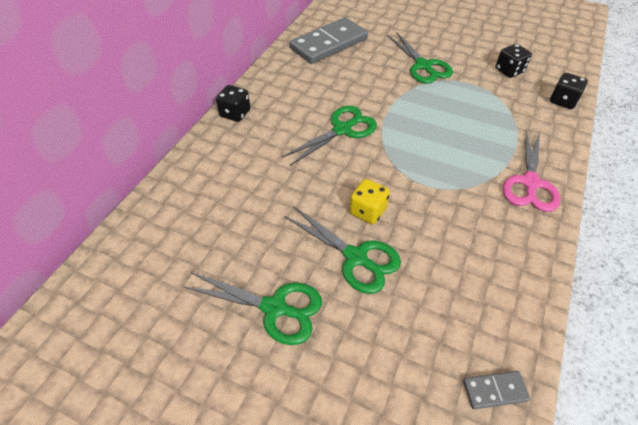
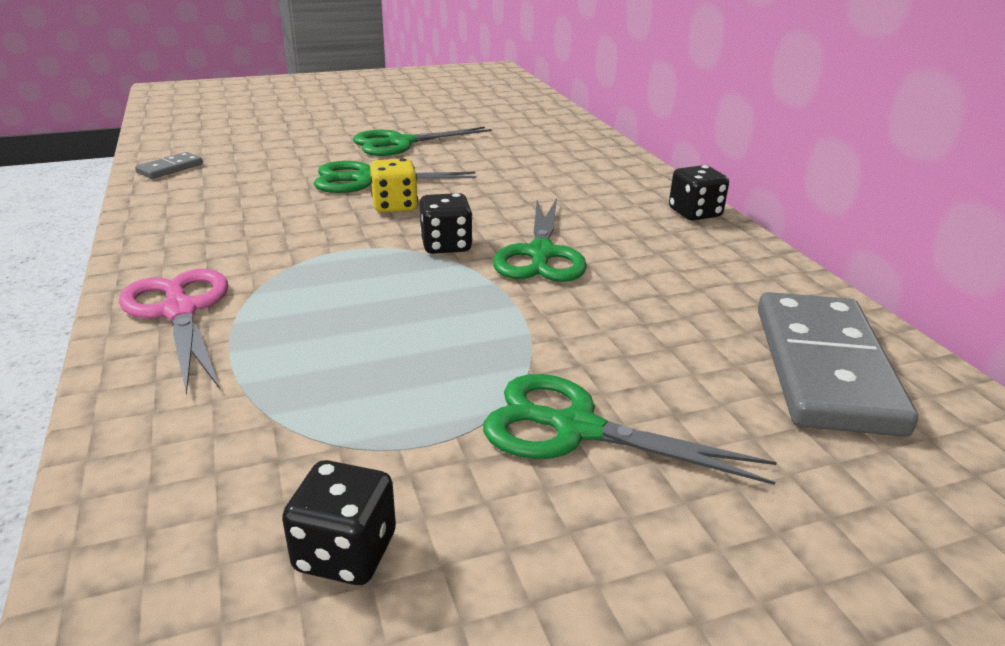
camera: 135 degrees right, 20 degrees down
(563, 101) = (132, 527): black dice -> black dice (446, 245)

